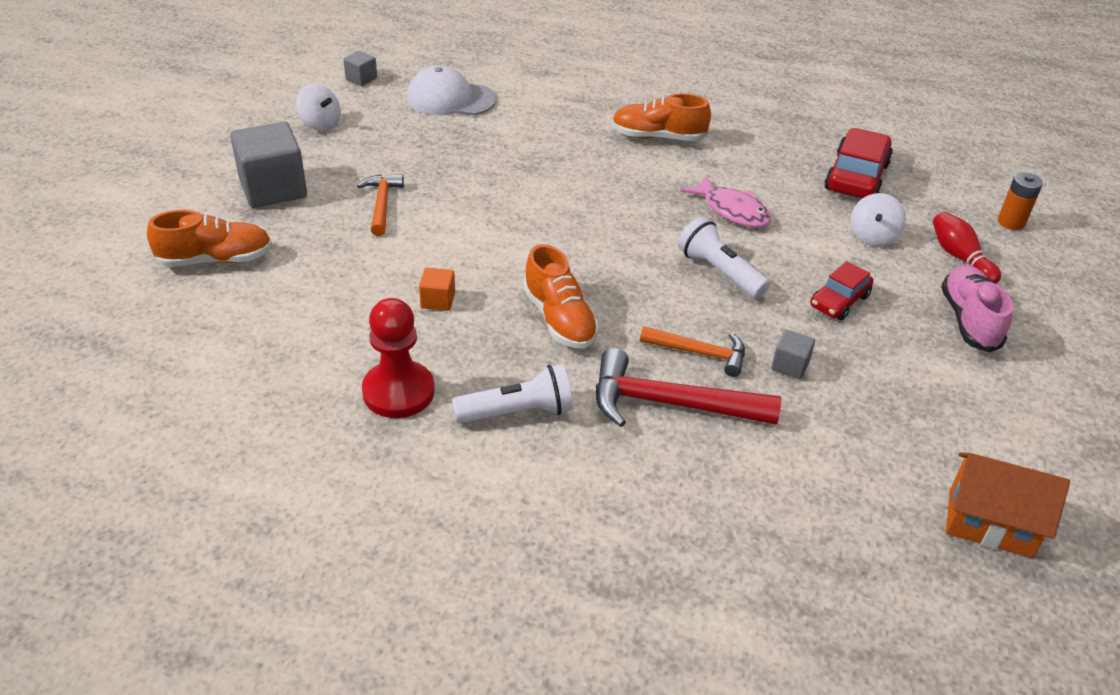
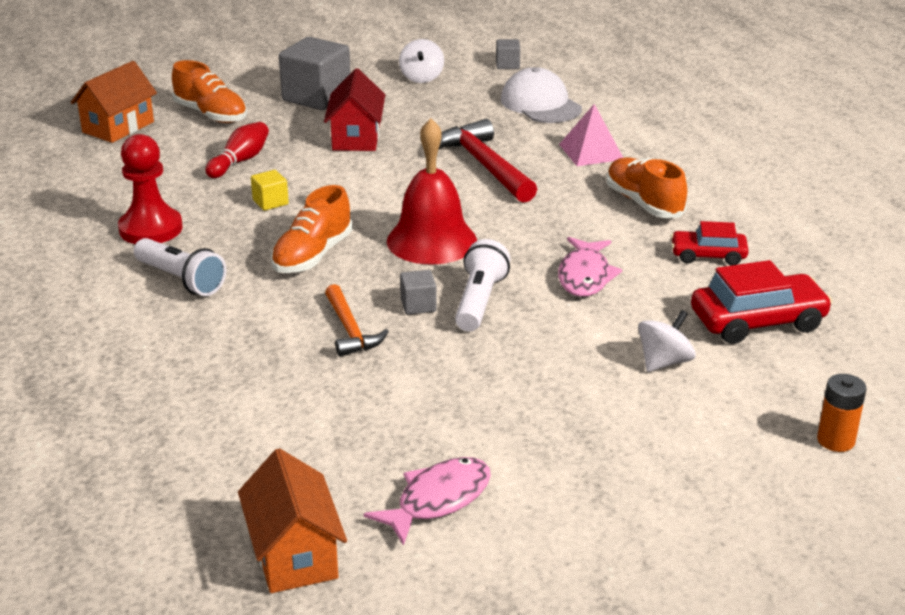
camera: 55 degrees right, 10 degrees down
(152, 326) = (118, 127): none -> orange house
(382, 204) = (356, 137): orange hammer -> red house
(438, 300) = (270, 202): orange cube -> yellow cube
(555, 118) = (591, 151): none -> pink pyramid
(604, 250) = (431, 241): none -> red bell
(670, 404) = (267, 339): red hammer -> red hammer (484, 165)
(790, 365) = (390, 379): grey cube -> grey cube (418, 305)
(839, 301) = (524, 375): red car -> red car (708, 255)
(873, 236) = (664, 362): white spinning top -> white spinning top turned 150 degrees clockwise
(960, 257) = (708, 424): red bowling pin -> red bowling pin (240, 161)
(967, 417) = (438, 500): none -> pink fish
(969, 320) = (602, 460): pink shoe -> none

